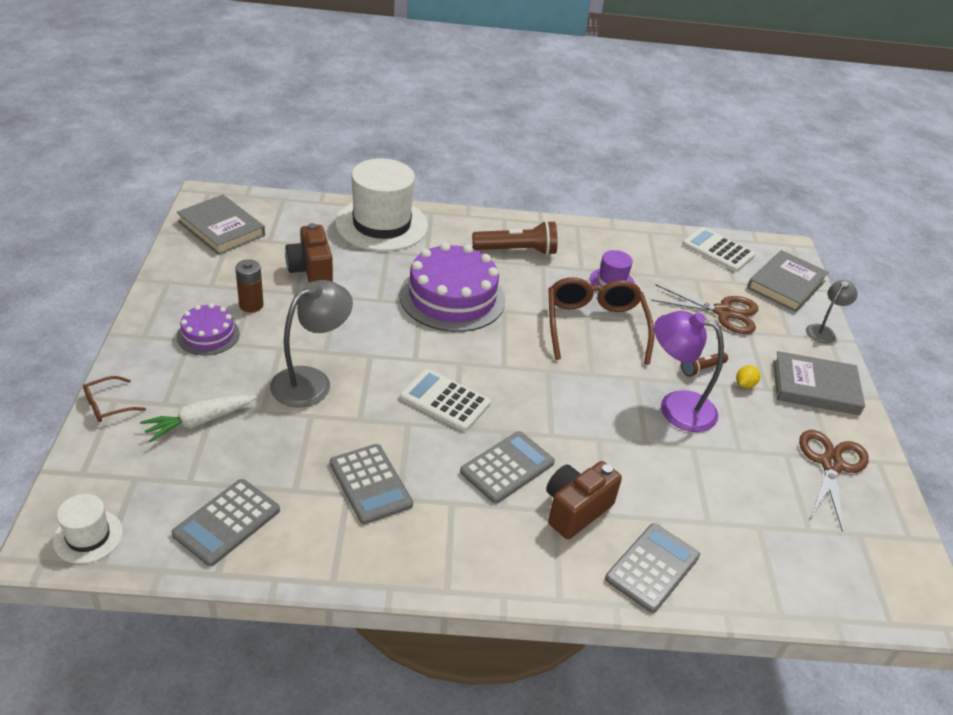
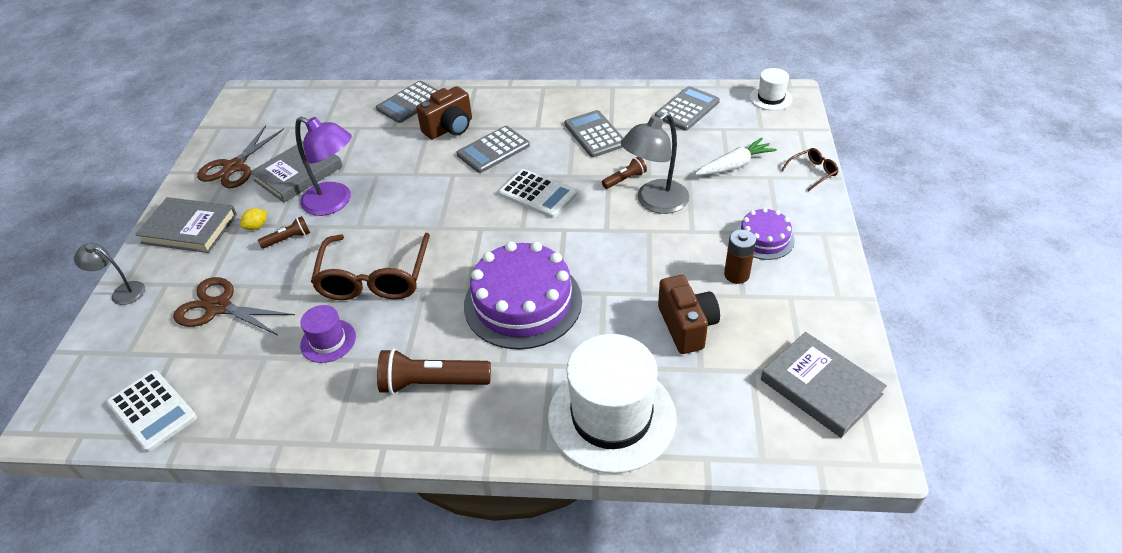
camera: 170 degrees left, 5 degrees up
(340, 412) = (625, 179): none -> brown flashlight
(786, 284) = (107, 356): grey book -> grey book (298, 173)
(823, 331) = (122, 292): grey lamp -> grey lamp turned 60 degrees clockwise

